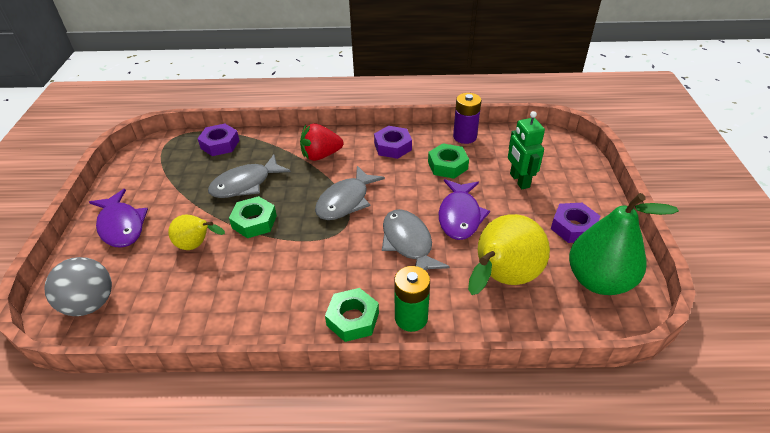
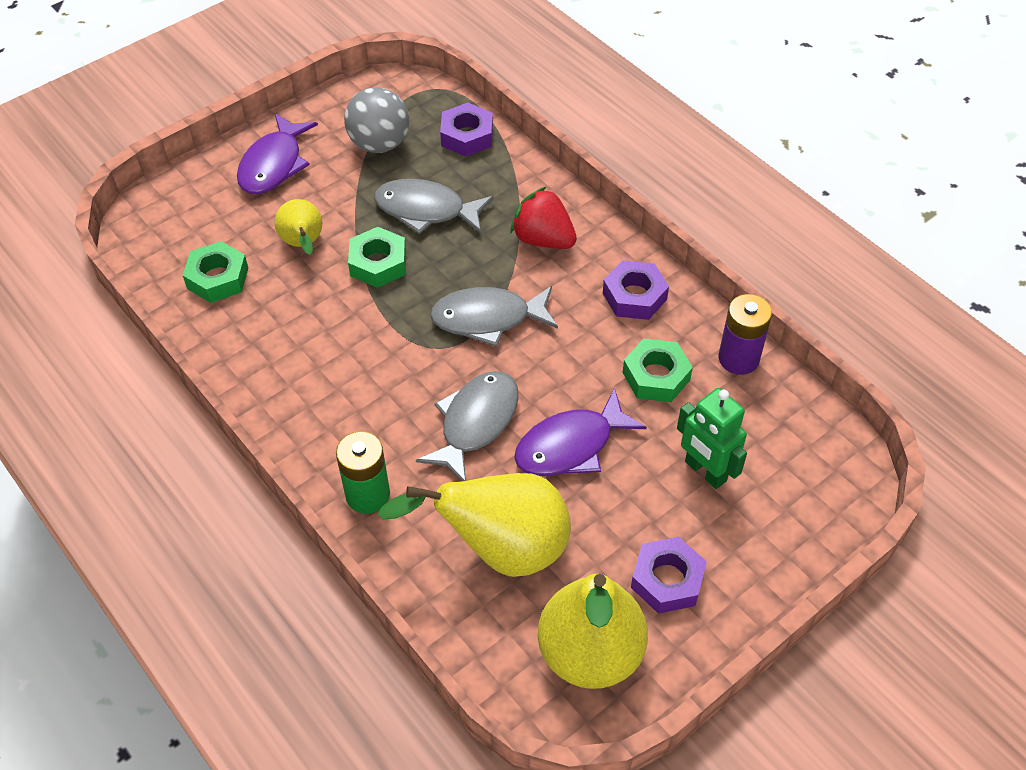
camera: 50 degrees right, 10 degrees up
(90, 304) = (168, 228): grey ball -> grey ball (379, 144)
(353, 319) = (323, 444): green nut -> green nut (217, 278)
(519, 180) = (705, 471): green robot -> green robot turned 75 degrees counterclockwise
(598, 280) = (590, 653): green pear -> yellow pear

